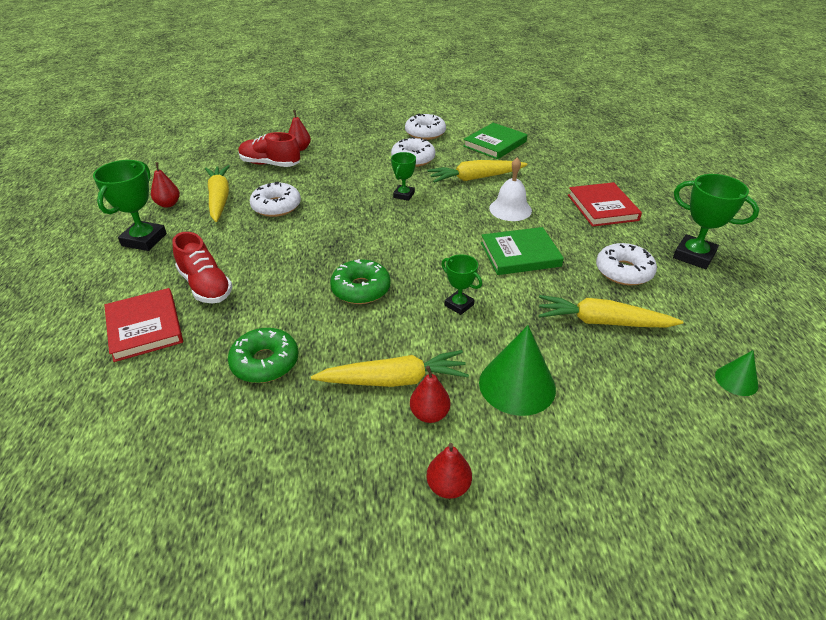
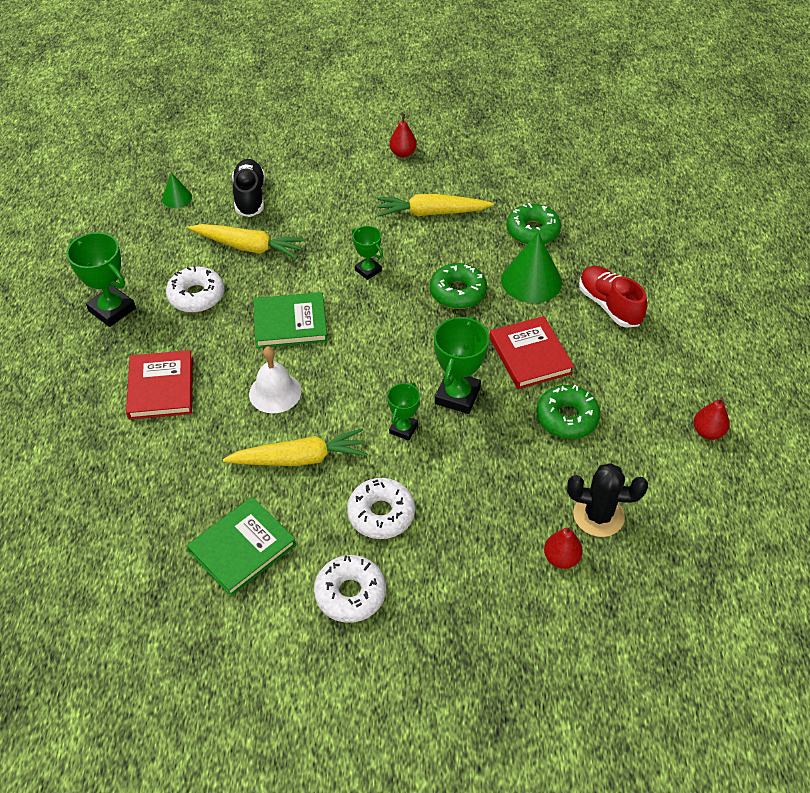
camera: 175 degrees left, 10 degrees up
(144, 240) = (704, 371): green trophy -> green trophy (457, 396)
(144, 327) = (645, 266): red book -> red book (530, 355)
(219, 199) = (645, 438): yellow carrot -> none
(270, 164) = (598, 515): red shoe -> black cactus
(276, 206) = (567, 418): white donut -> green donut
(429, 414) = (408, 190): red pear -> none
(517, 385) = (340, 204): green cone -> green cone (531, 281)
(641, 388) = (250, 197): none -> black shoe

